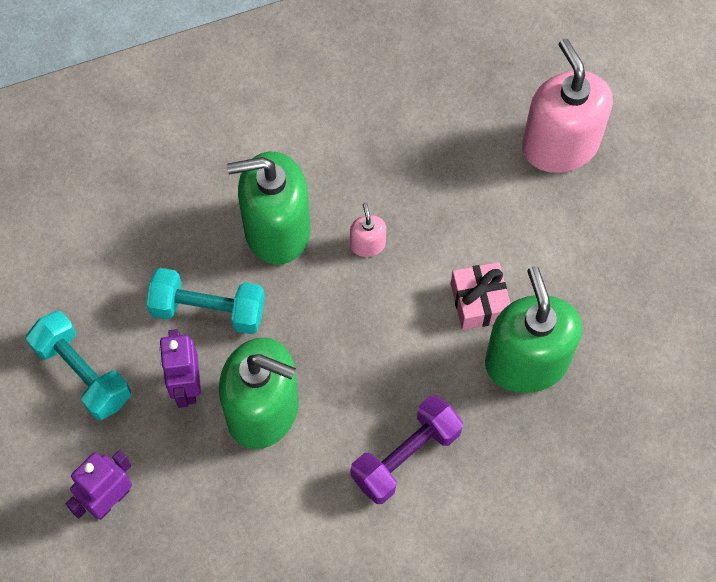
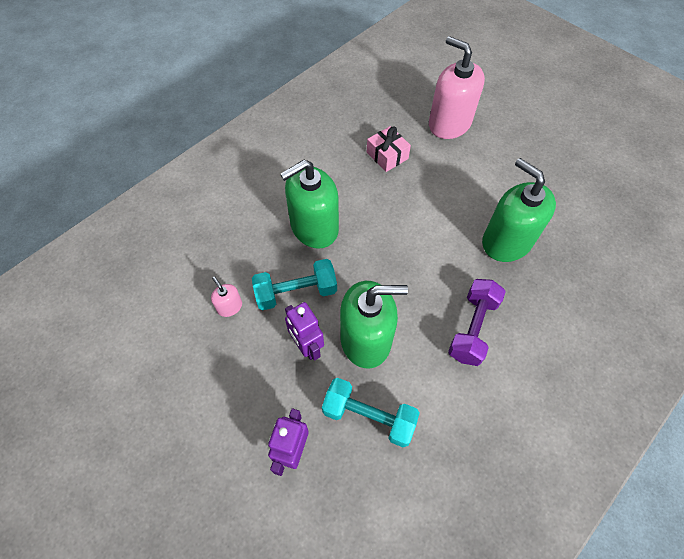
camera: 25 degrees left, 5 degrees down
(83, 373) = (230, 369): turquoise dumbbell -> turquoise dumbbell (369, 416)
(367, 244) = (374, 214): pink soap dispenser -> pink soap dispenser (229, 307)
(479, 302) = (458, 220): pink gift -> pink gift (387, 155)

